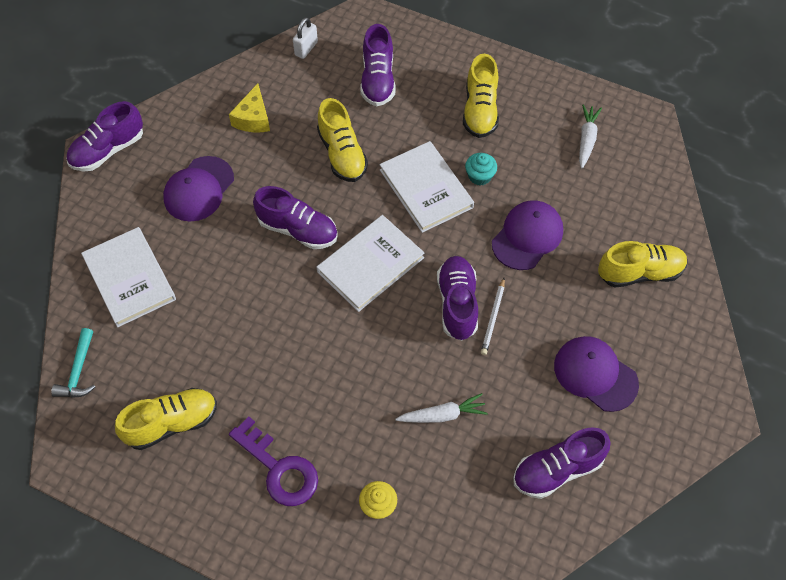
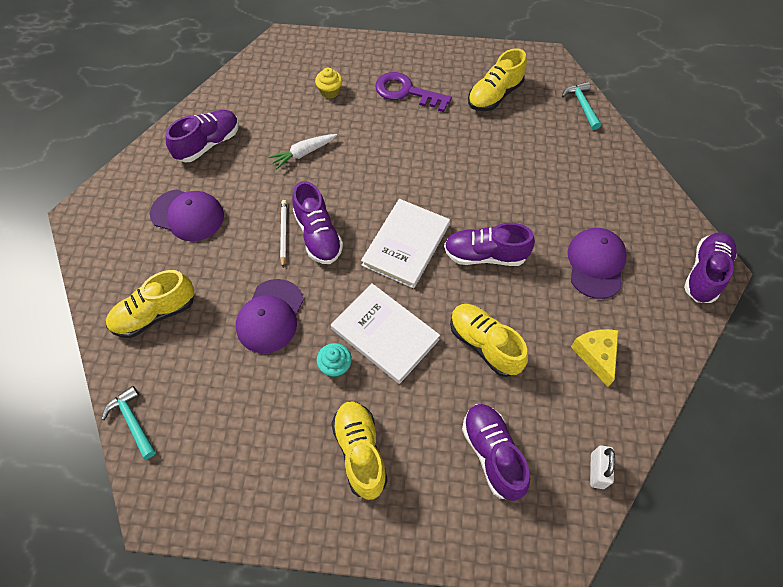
camera: 160 degrees right, 0 degrees up
(129, 278) = (596, 174): white book -> none
(586, 139) = (228, 454): white carrot -> none
(665, 186) = (132, 421): none -> turquoise hammer

